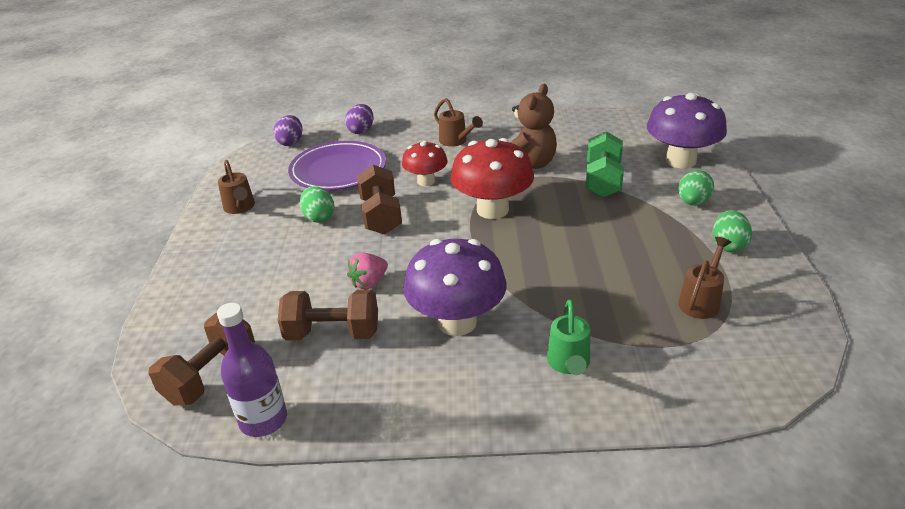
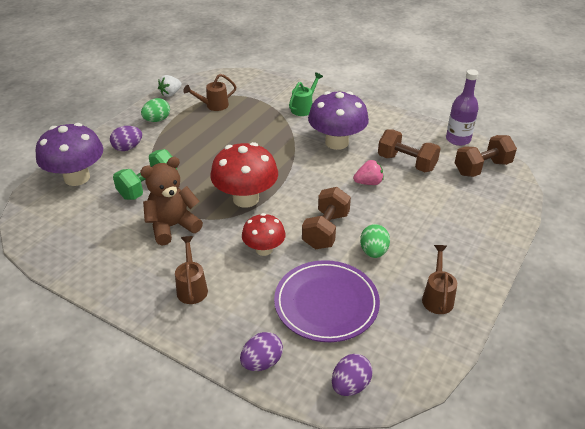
camera: 150 degrees left, 5 degrees up
(693, 202) = (128, 148): green egg -> purple egg
(792, 291) = (171, 94): none -> white strawberry

